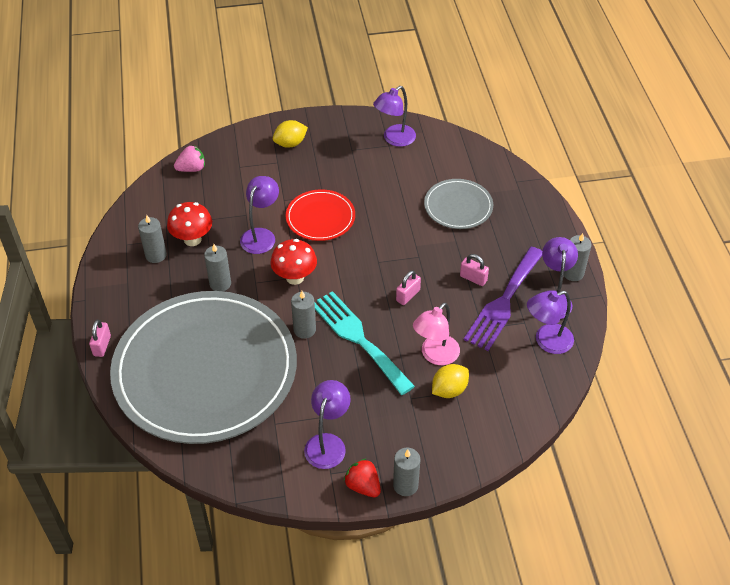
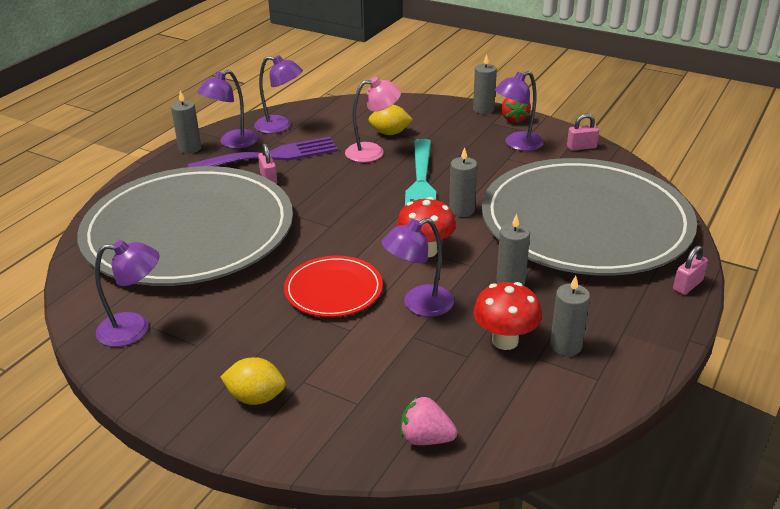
camera: 140 degrees left, 15 degrees down
(408, 295) = (340, 192): pink padlock -> pink padlock (581, 147)
(458, 206) = (189, 231): grey plate -> grey plate, size x2.34

